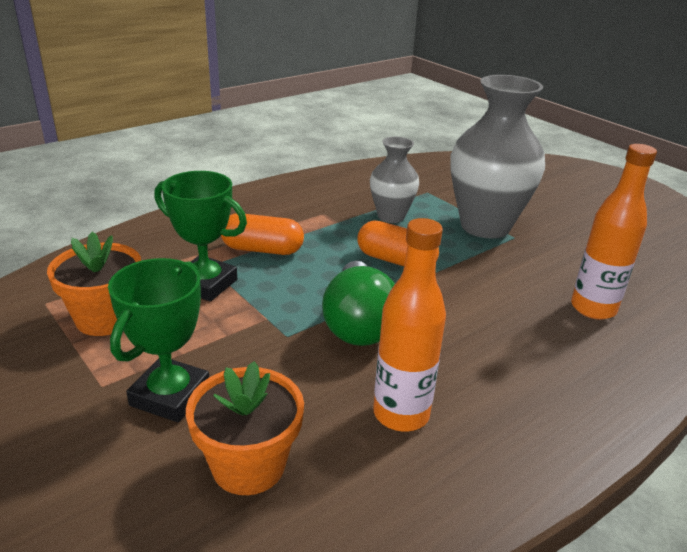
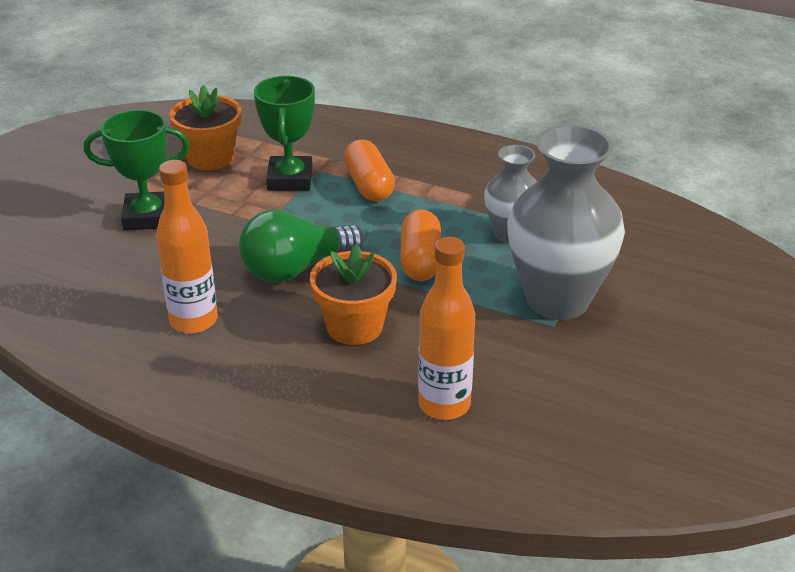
camera: 65 degrees right, 5 degrees up
(248, 465) = (102, 271): orange flower pot -> orange flower pot (354, 326)

